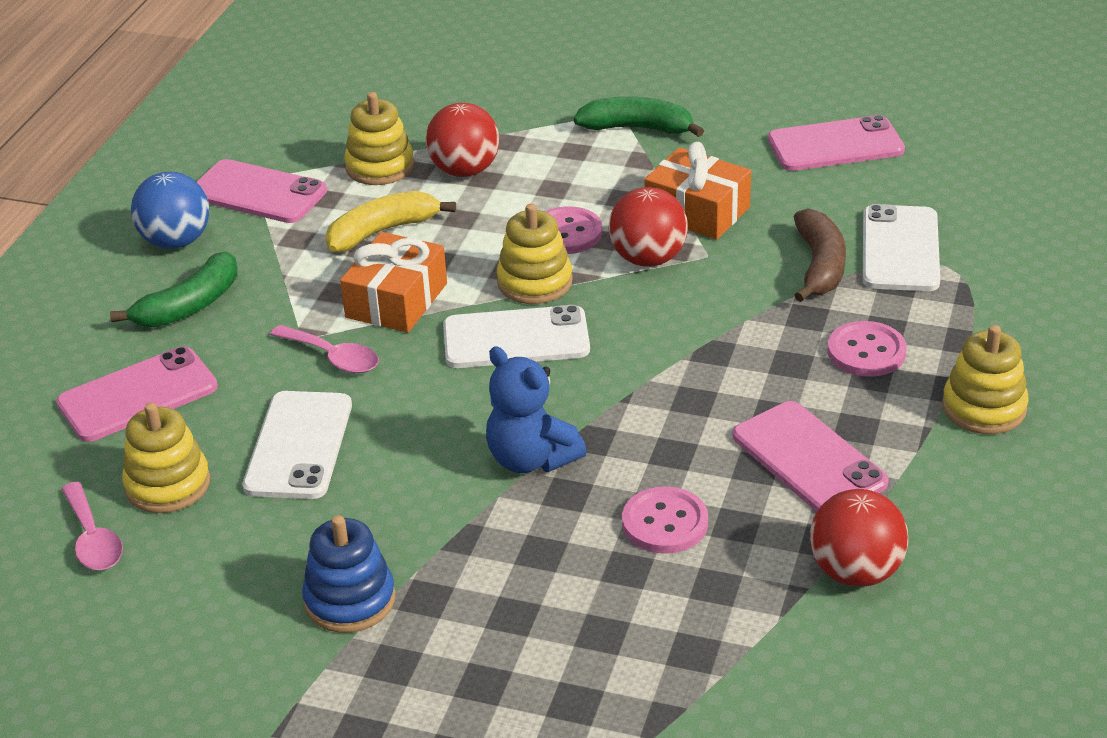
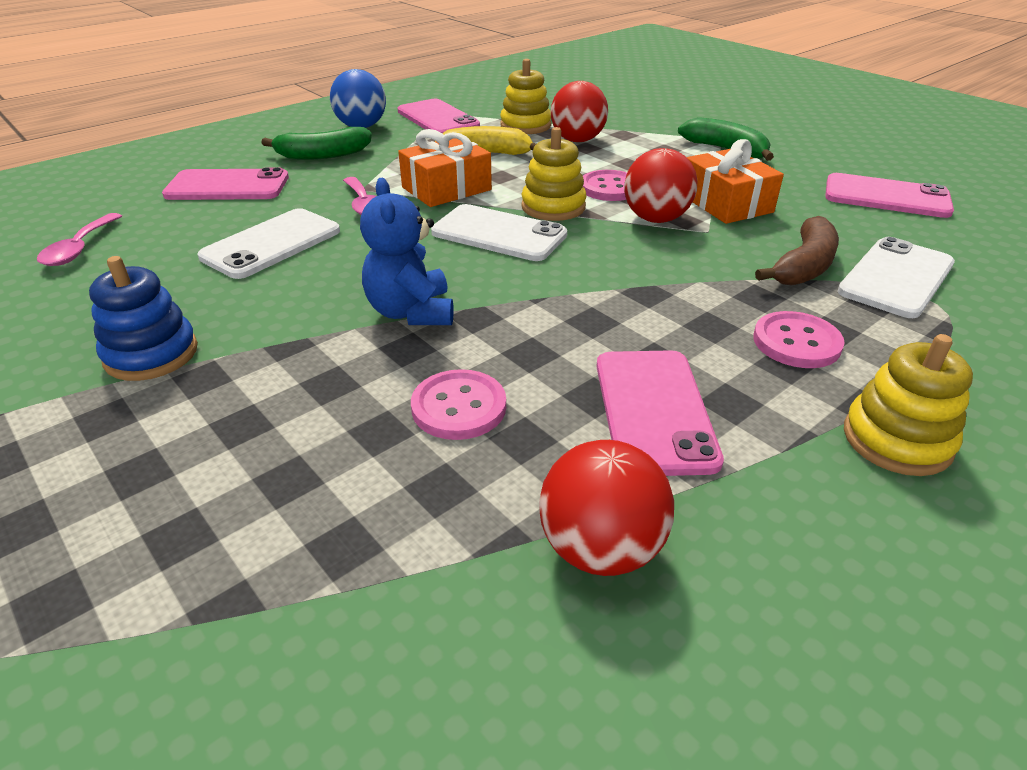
camera: 30 degrees right, 0 degrees up
(168, 485) = (166, 236): yellow stacking toy -> none

